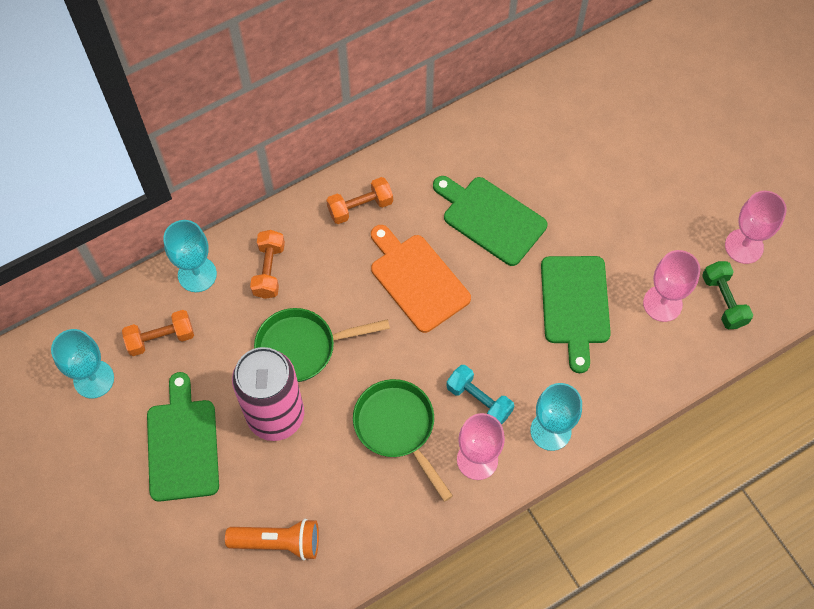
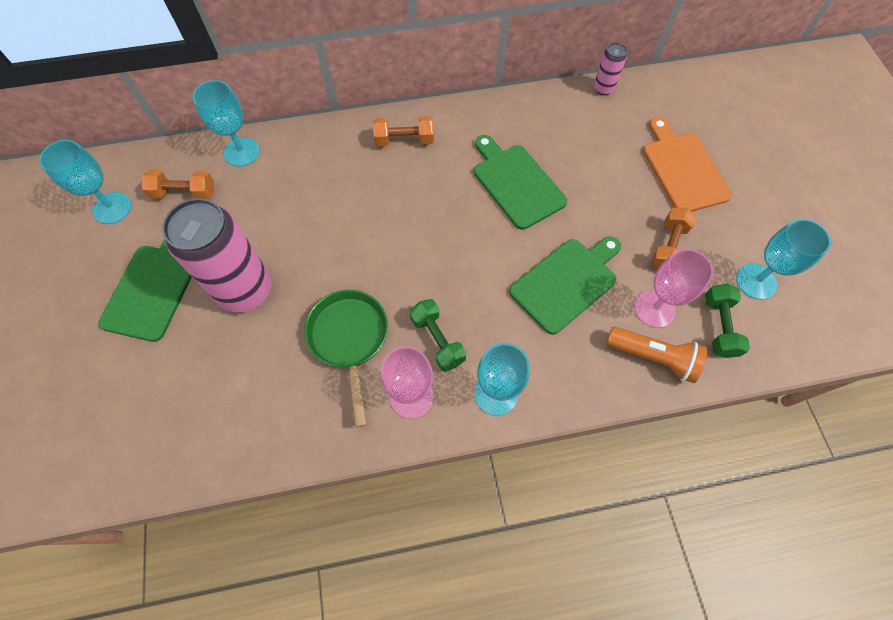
camera: 20 degrees right, 0 degrees up
(269, 270) = (302, 167): orange dumbbell -> orange dumbbell (668, 247)
(278, 542) = (188, 408): orange flashlight -> orange flashlight (653, 357)
(302, 348) = (298, 239): green pan -> none
(417, 279) = (427, 214): orange cutting board -> orange cutting board (683, 169)
(479, 400) = (437, 340): turquoise dumbbell -> green dumbbell
(538, 84) = (603, 88): none -> pink can
(575, 305) = (566, 282): green cutting board -> green cutting board turned 150 degrees counterclockwise
(744, 246) = (756, 281): pink goblet -> turquoise goblet

